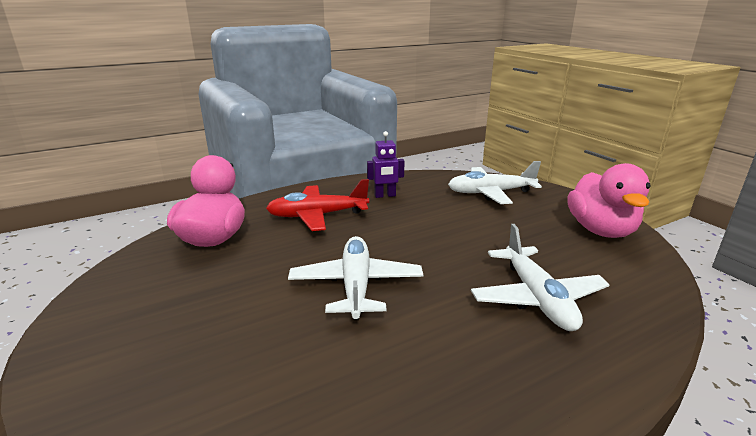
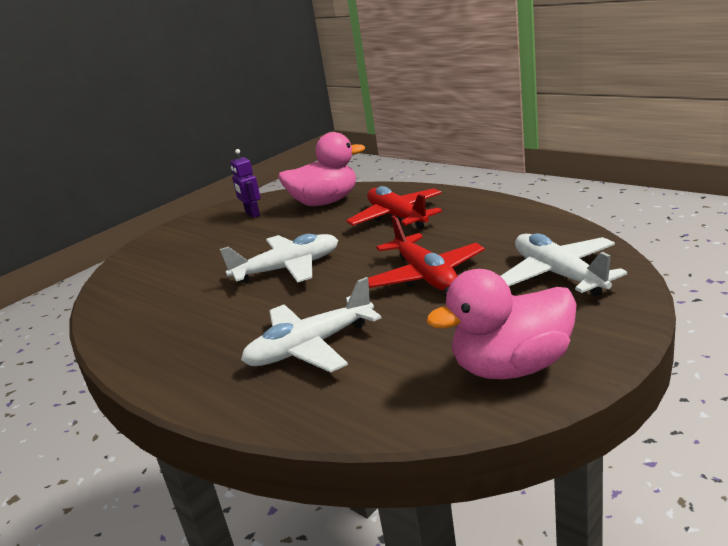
camera: 75 degrees right, 0 degrees up
(385, 195) = (476, 227): purple robot -> purple robot (252, 214)
(448, 228) = (425, 275): none -> red plane

